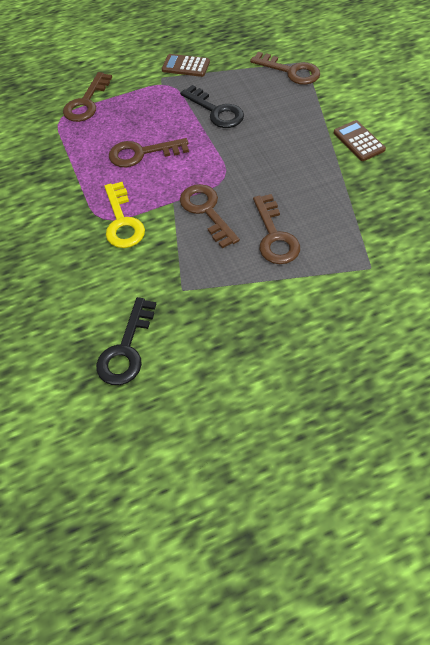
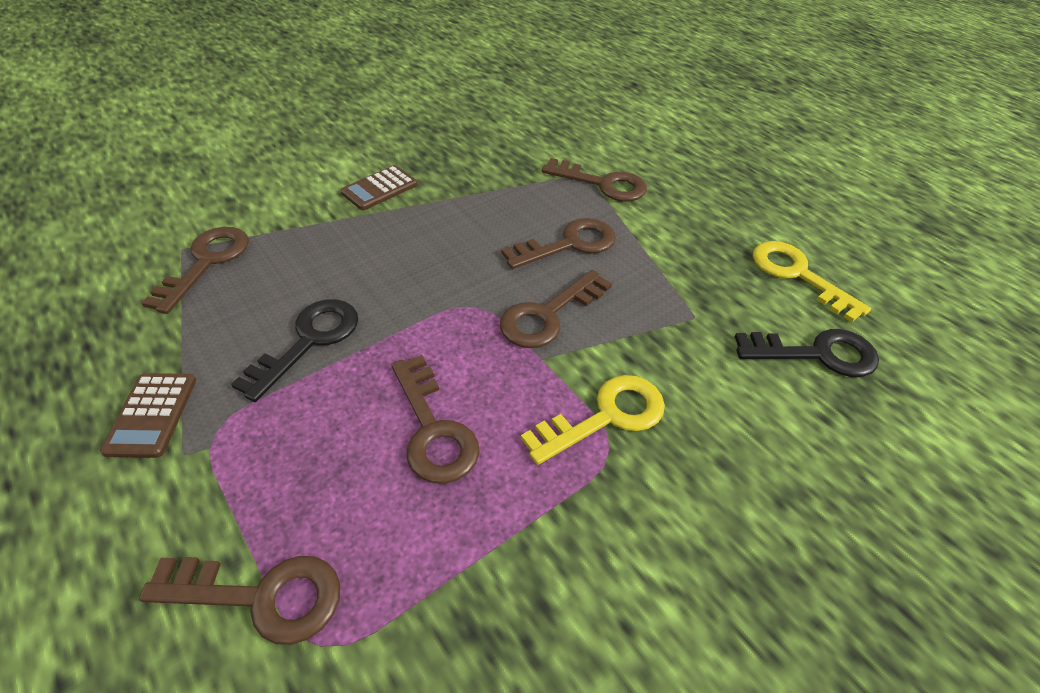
camera: 110 degrees left, 10 degrees down
(205, 376) = (797, 275): none -> yellow key
(352, 276) = (602, 184): none -> brown key

